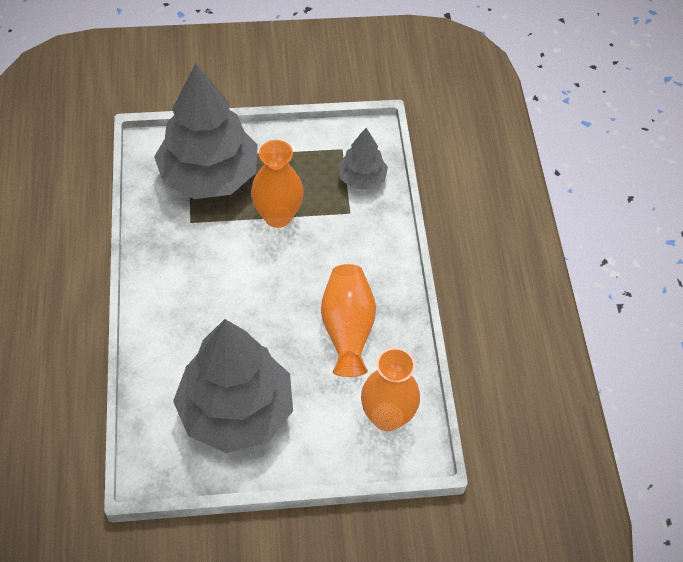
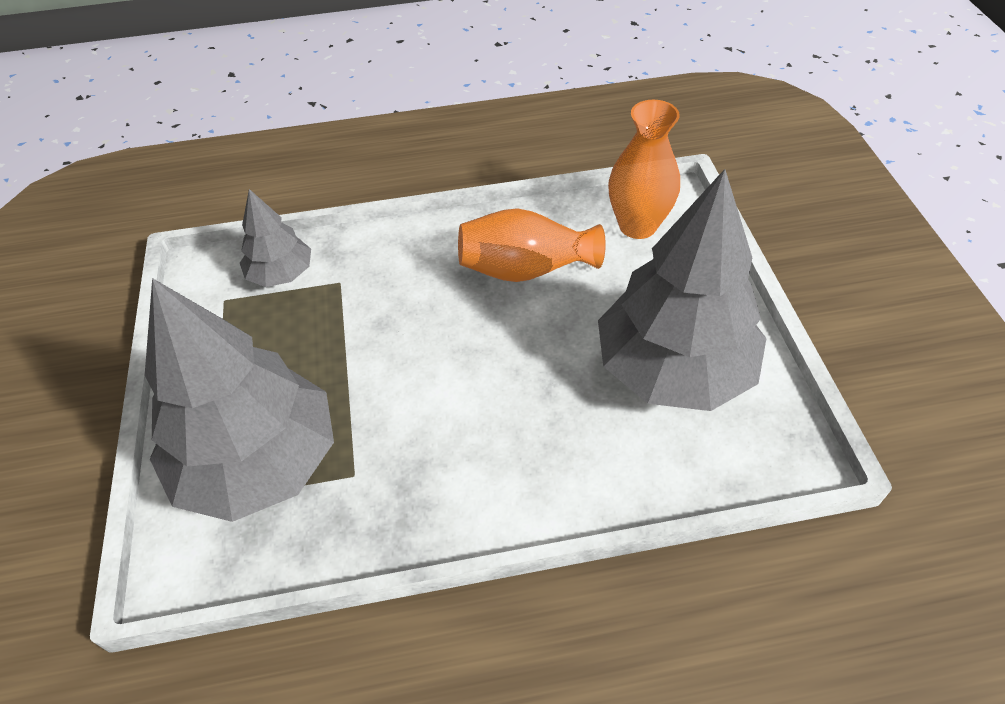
camera: 90 degrees left, 5 degrees down
(278, 216) = (344, 360): orange vase -> none

